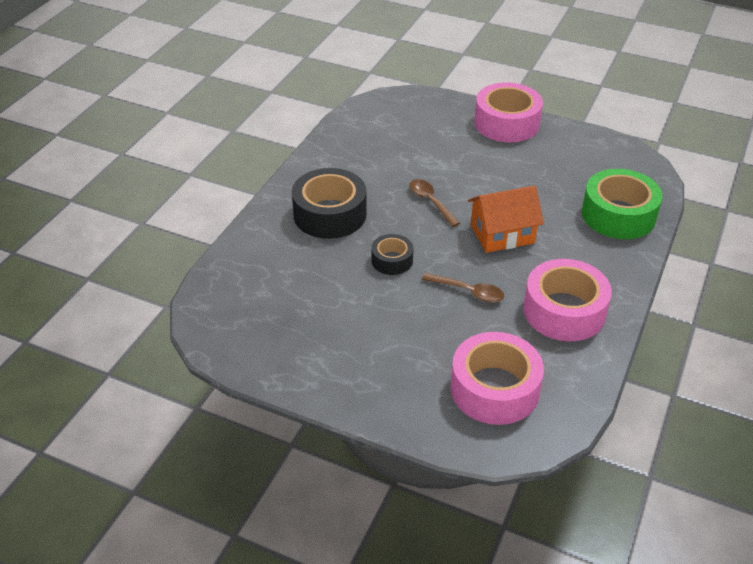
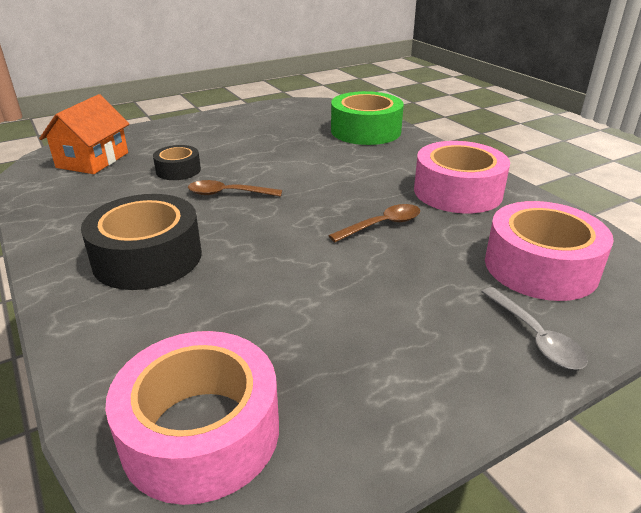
camera: 55 degrees left, 10 degrees down
(392, 260) = (281, 249): black tape -> black tape (178, 170)
(408, 407) = (535, 337): none -> grey spoon
(502, 234) = (324, 179): orange house -> orange house (92, 160)
(506, 123) = (189, 126): pink tape -> pink tape (201, 432)

